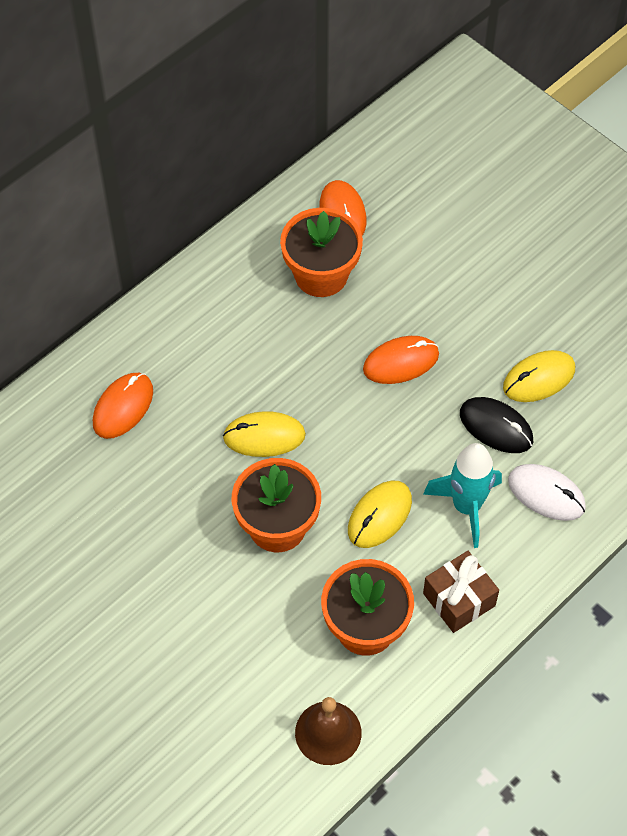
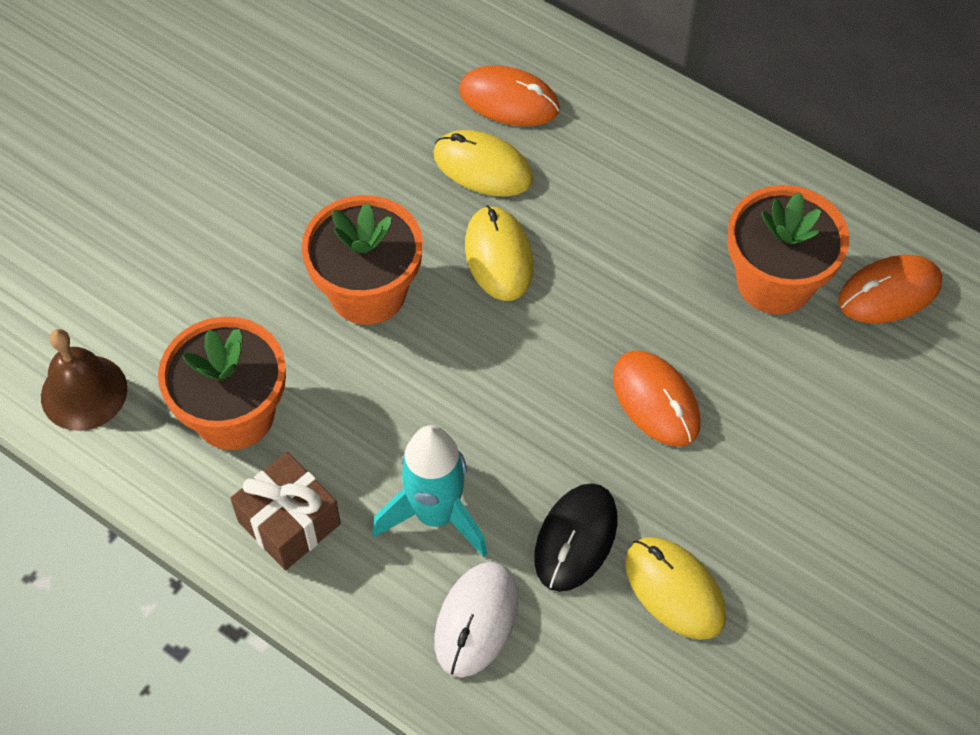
camera: 80 degrees right, 0 degrees up
(379, 515) = (403, 408): yellow mouse -> yellow mouse (482, 167)

